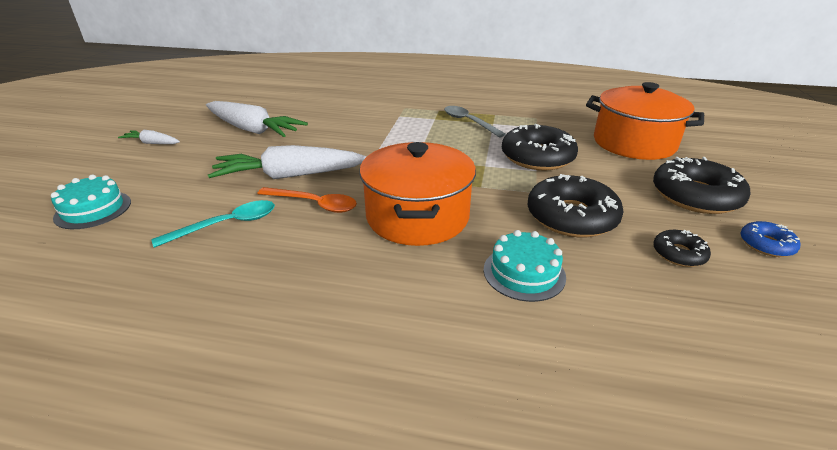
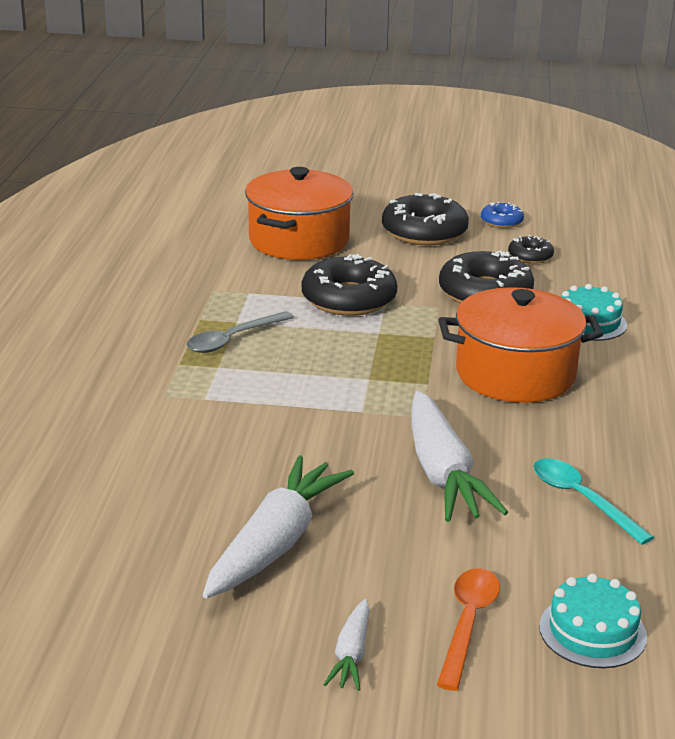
camera: 95 degrees left, 5 degrees down
(314, 204) = (512, 443): orange spoon -> orange spoon (468, 624)

